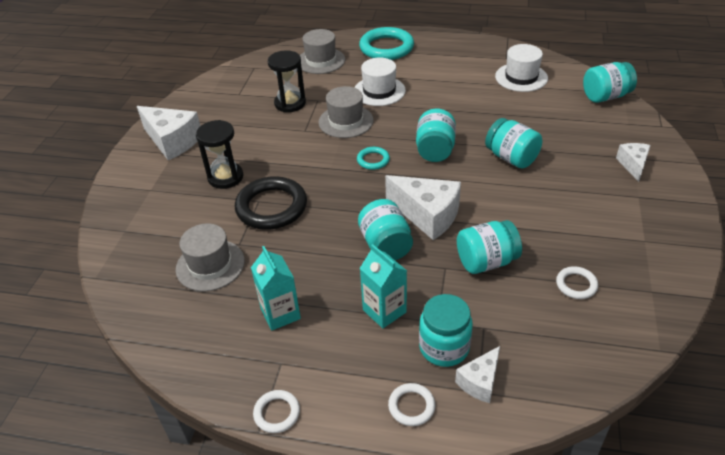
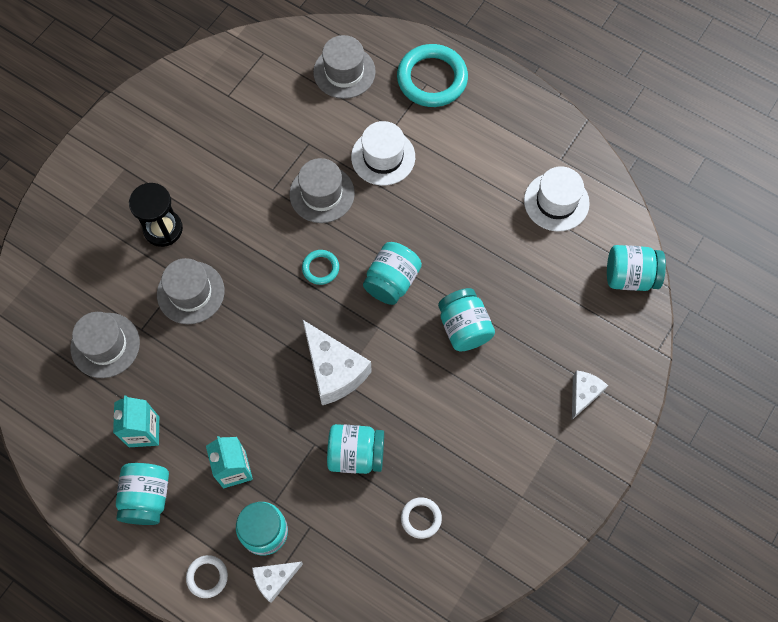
camera: 20 degrees right, 25 degrees up
(172, 141) = (130, 148): white cheese -> none
(271, 207) = (190, 292): black ring -> grey hat
(277, 413) = (99, 534): white ring -> none
(290, 103) = (276, 136): black hourglass -> none
(386, 245) = (274, 392): turquoise jar -> turquoise jar (147, 497)

